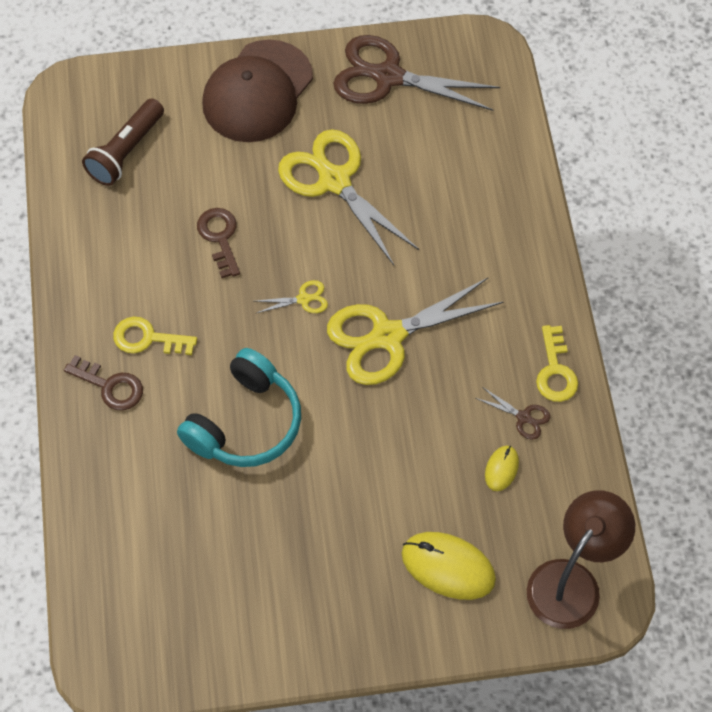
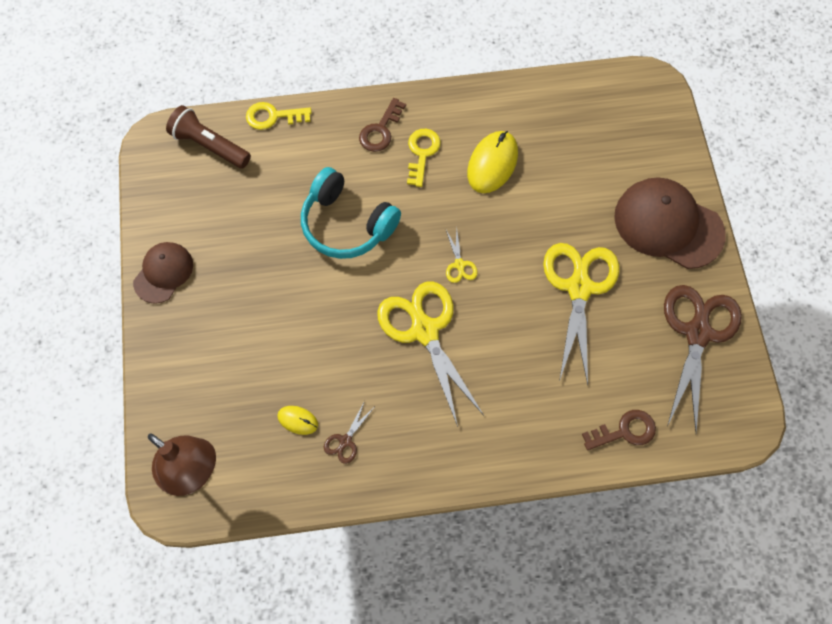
camera: 90 degrees right, 5 degrees up
(126, 151) = (596, 128): brown flashlight -> brown flashlight (209, 145)
(220, 237) = (517, 200): brown key -> brown key (624, 431)
(310, 641) = (163, 273): none -> brown cap
(334, 181) = (579, 288): yellow scissors -> yellow scissors turned 45 degrees counterclockwise
(448, 567) = (214, 375): yellow mouse -> yellow mouse (492, 163)
(555, 371) = (390, 471): yellow key -> yellow key (273, 116)

